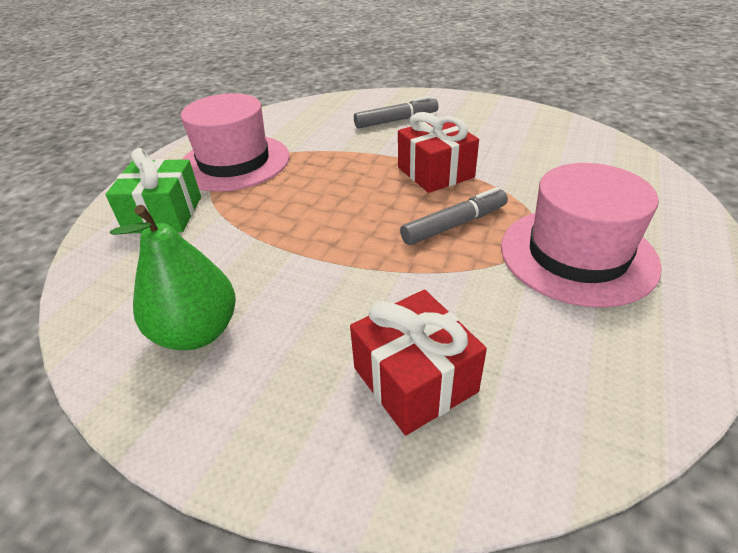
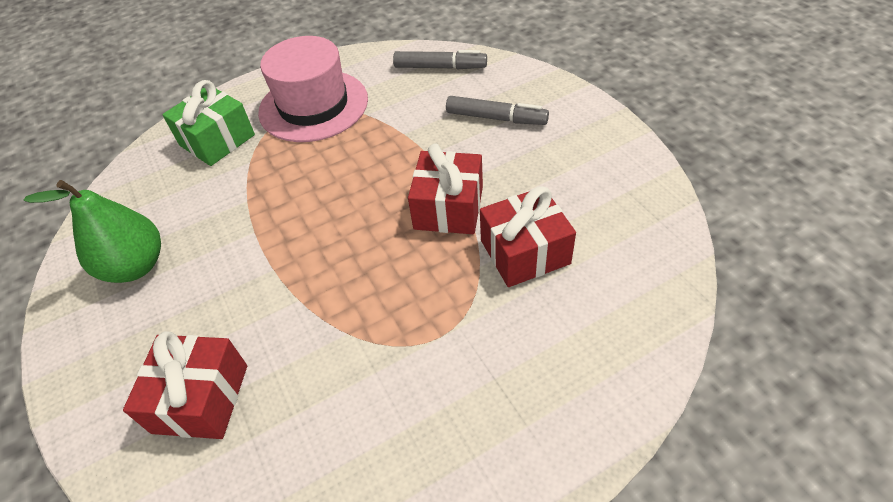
camera: 40 degrees right, 10 degrees up
(454, 225) = (390, 279): grey marker -> grey marker (440, 67)
(520, 171) = (525, 252): none -> red gift
(577, 255) = (443, 379): pink hat -> none

